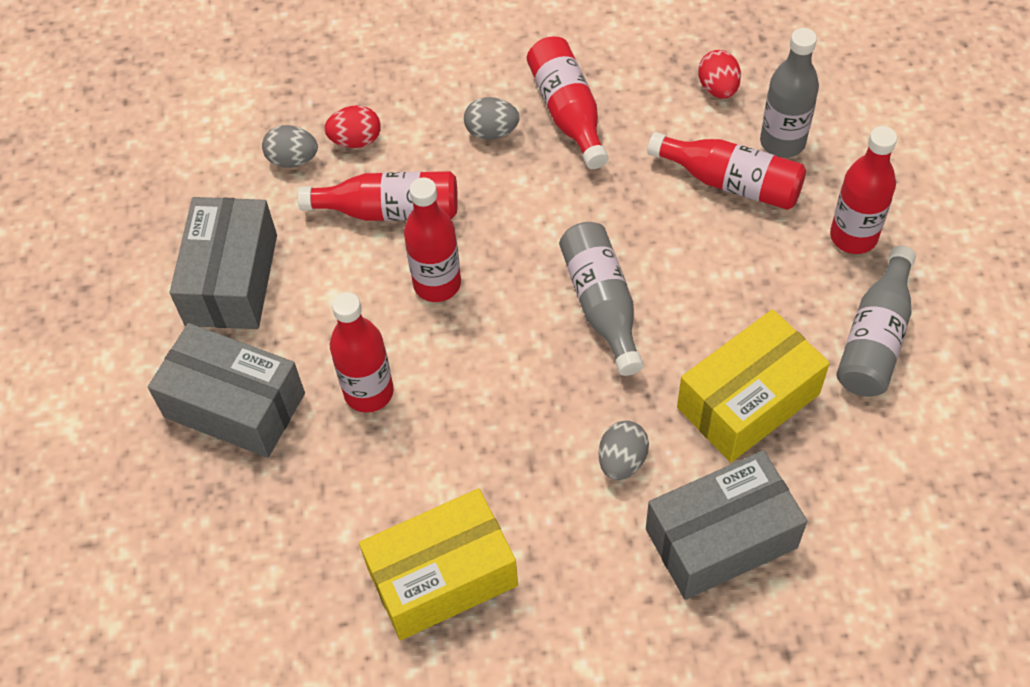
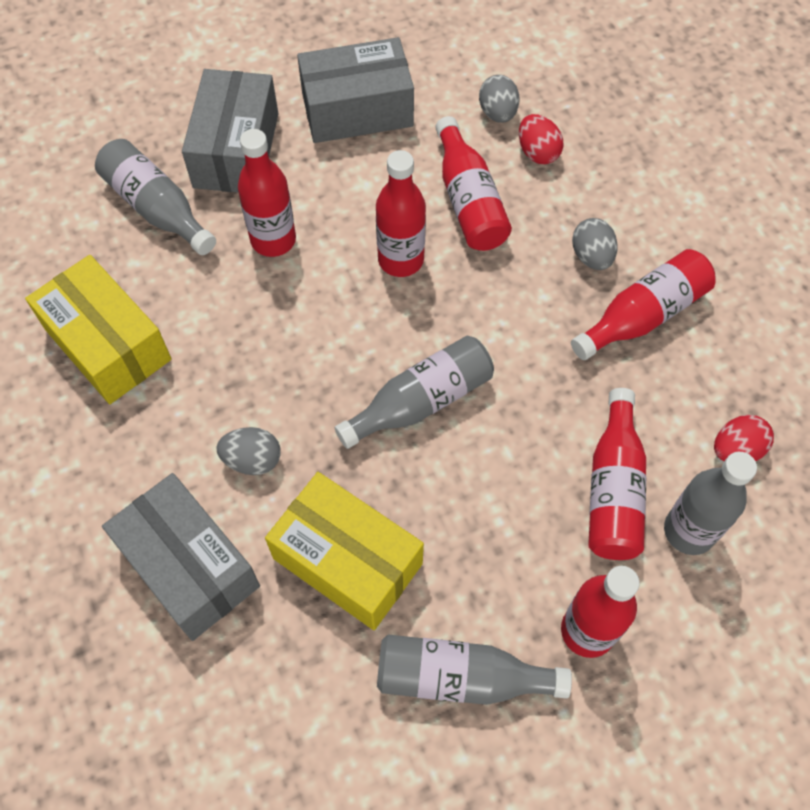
camera: 70 degrees right, 5 degrees up
(280, 499) = (157, 208): none -> grey bottle

